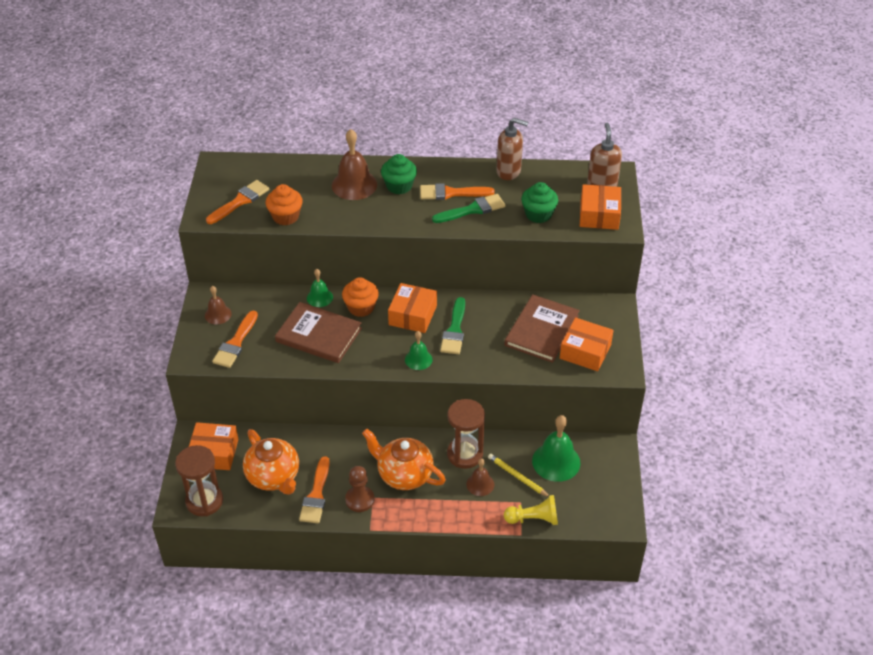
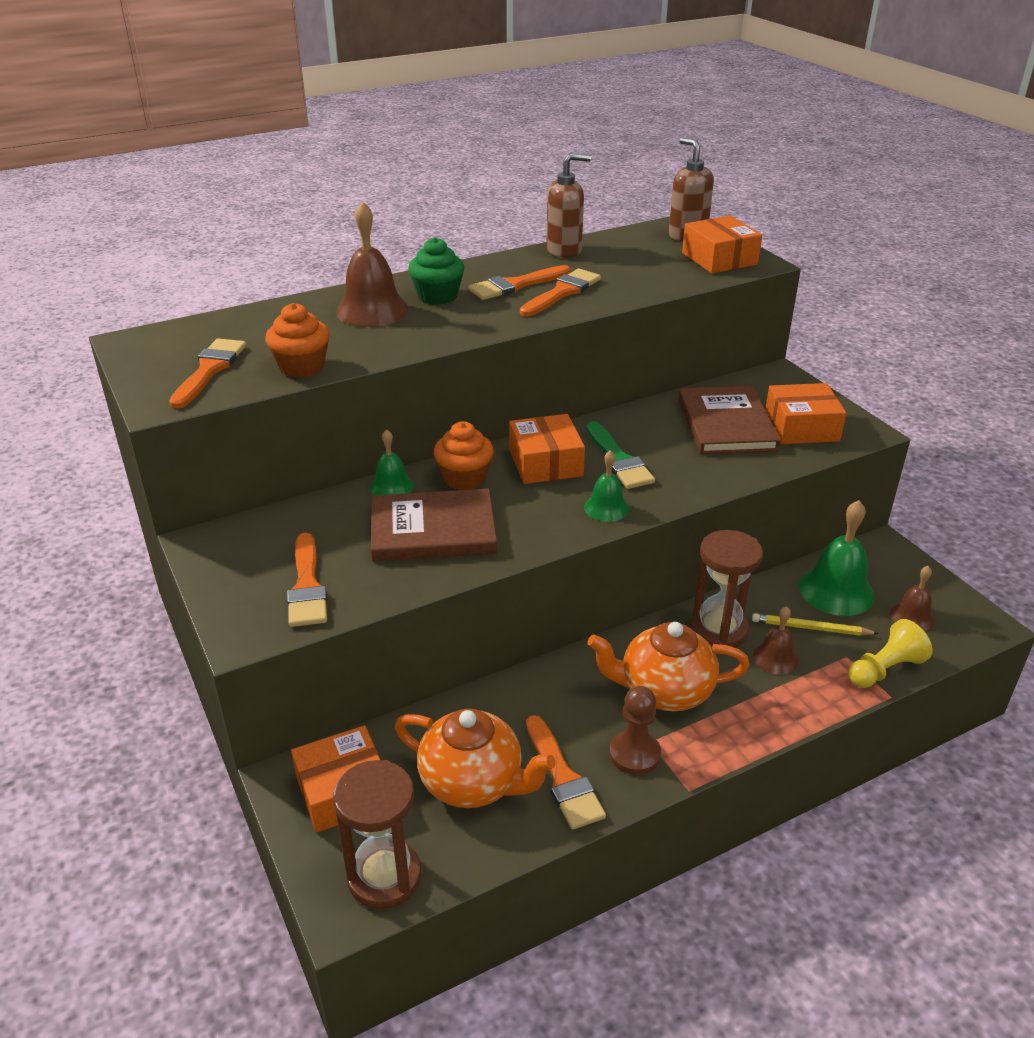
camera: 30 degrees left, 10 degrees down
(218, 314) = (244, 560): brown bell -> brown bell (912, 616)
(472, 209) = (562, 292): green brush -> orange brush
(538, 214) = (649, 276): green cupcake -> none

